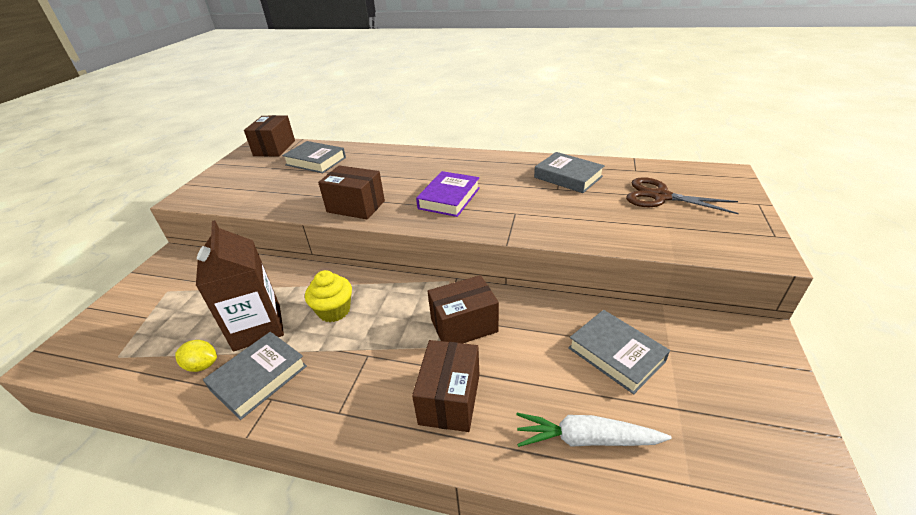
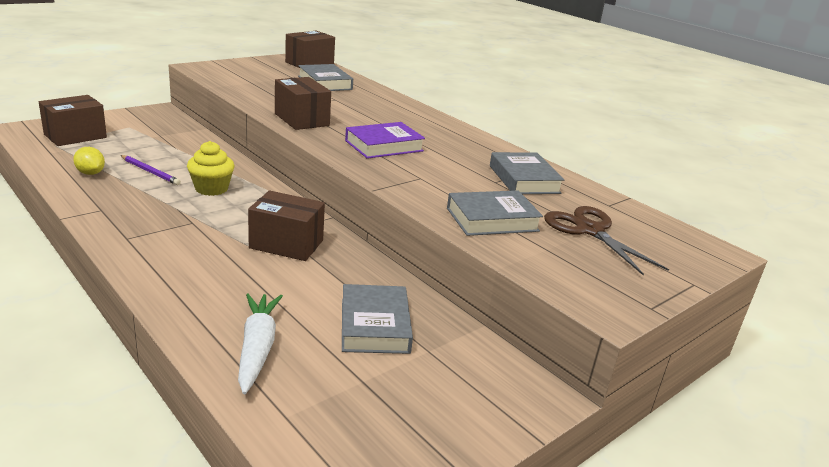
camera: 30 degrees right, 10 degrees down
(257, 327) = (150, 172): brown carton -> purple pencil
(259, 378) = (111, 196): grey book -> grey book (492, 220)
(450, 399) = (204, 273): brown box -> brown box (75, 136)
(586, 439) = (257, 348): white carrot -> white carrot turned 45 degrees clockwise

